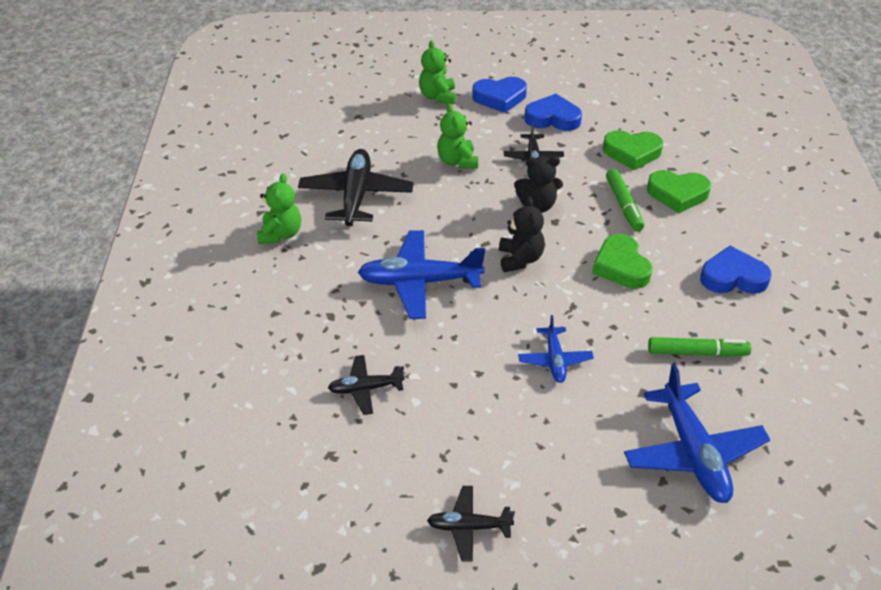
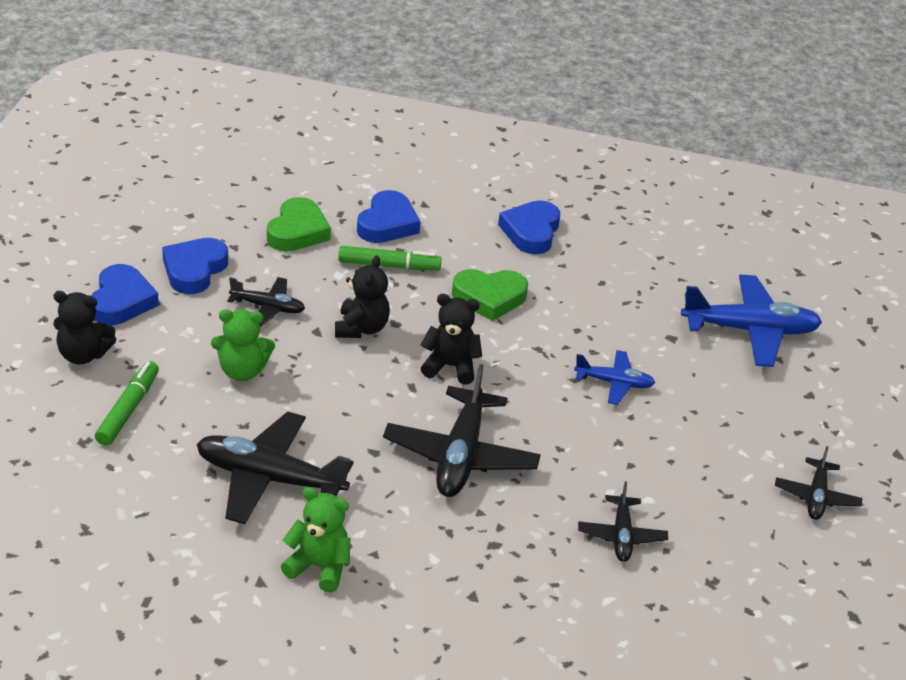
camera: 80 degrees left, 5 degrees down
(419, 282) = (460, 455): blue plane -> black plane
(438, 96) = (83, 355): green teddy bear -> black teddy bear
(677, 194) = (387, 223): green heart -> blue heart
(697, 353) = (628, 288): green marker -> green marker (128, 409)

